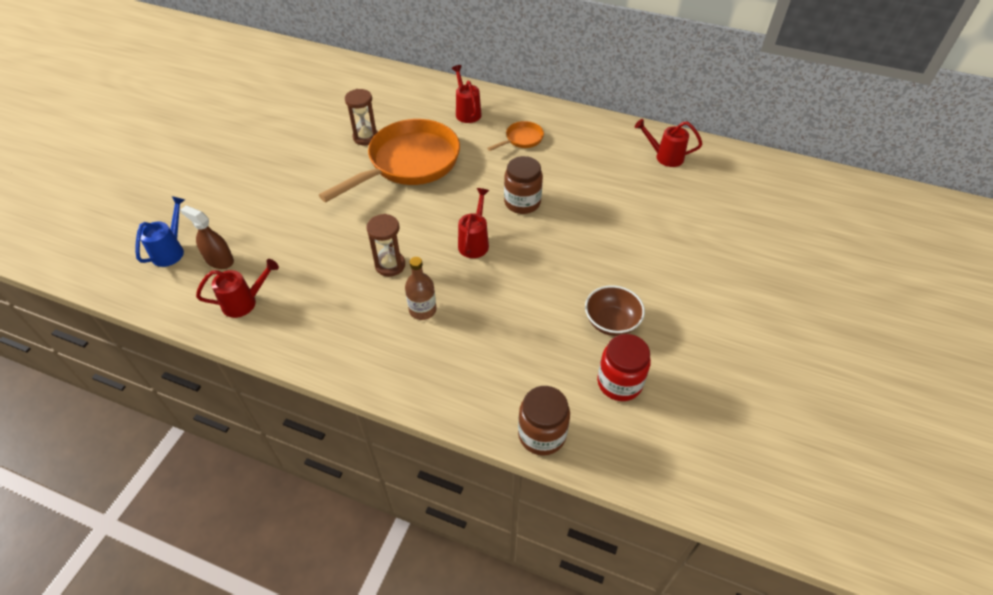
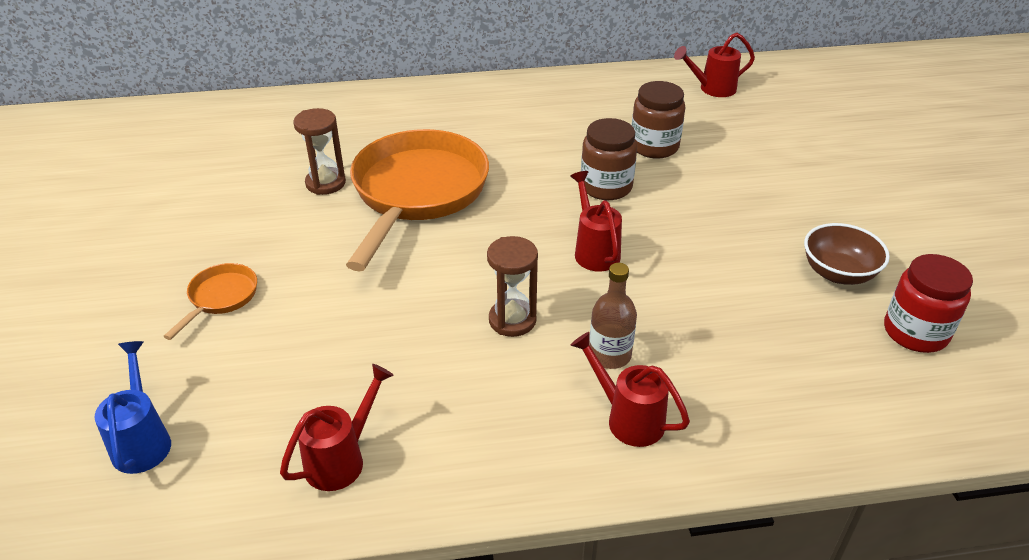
camera: 30 degrees left, 10 degrees down
(219, 260) = (243, 419): brown spray bottle -> none
(467, 112) = (437, 113): red watering can -> red watering can (628, 418)
(522, 139) = (535, 121): orange pan -> orange pan (220, 298)
(542, 434) = (899, 431): brown jar -> brown jar (654, 146)

